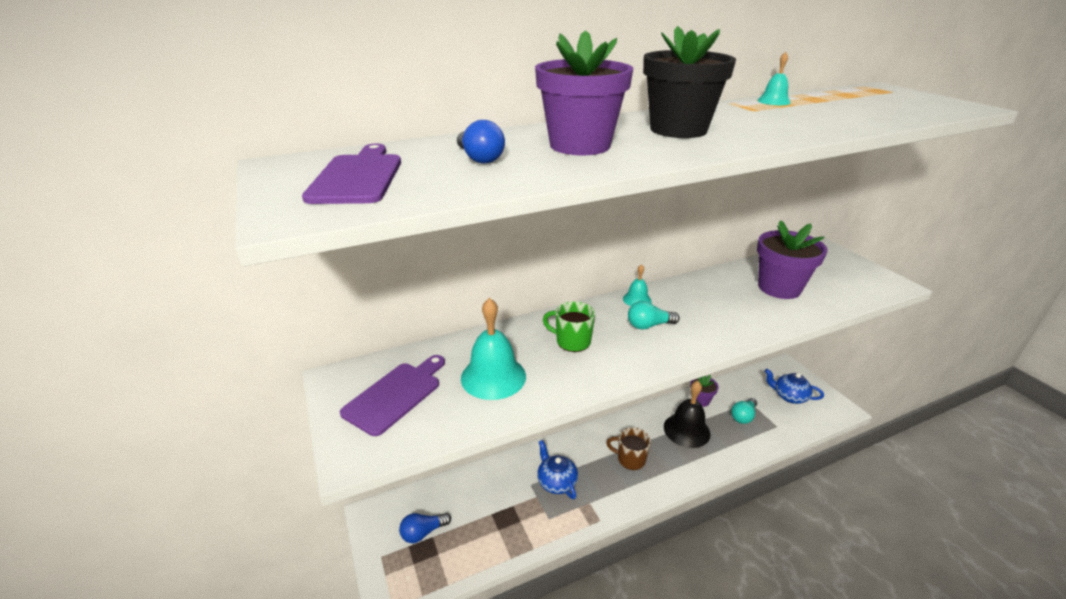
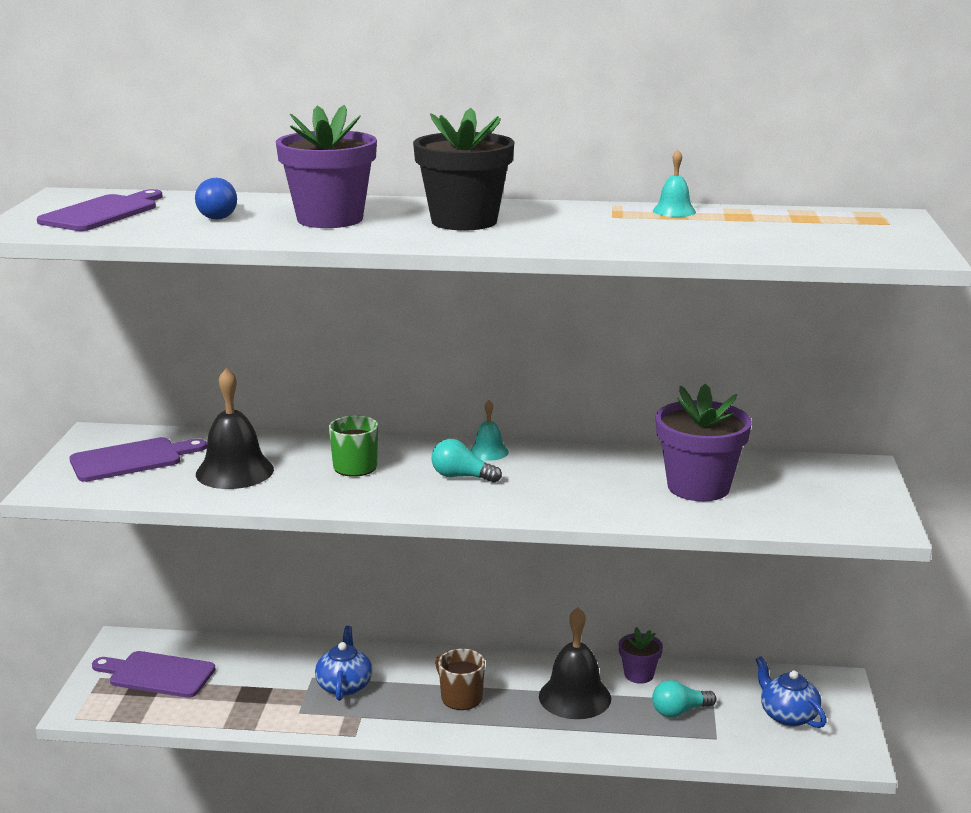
camera: 30 degrees right, 10 degrees down
(423, 532) = (157, 674): blue light bulb -> purple cutting board
(493, 377) = (234, 471): turquoise bell -> black bell

